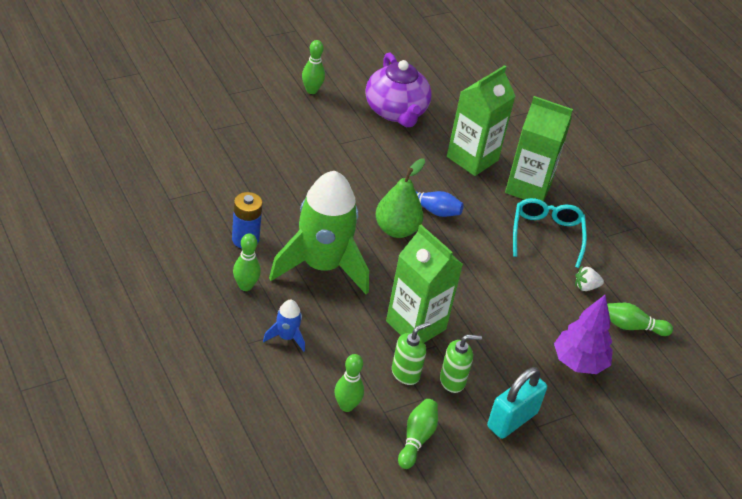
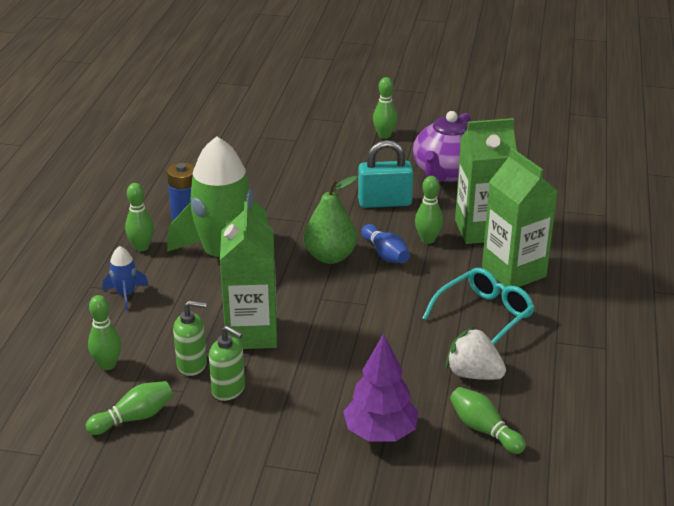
camera: 45 degrees right, 10 degrees down
(446, 183) = (428, 240): none -> green bowling pin
(512, 420) = (245, 447): turquoise padlock -> turquoise padlock (384, 202)
(586, 287) = (473, 374): white strawberry -> white strawberry, size x1.64

